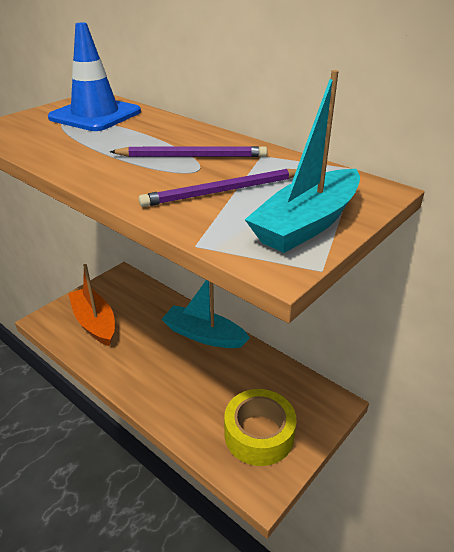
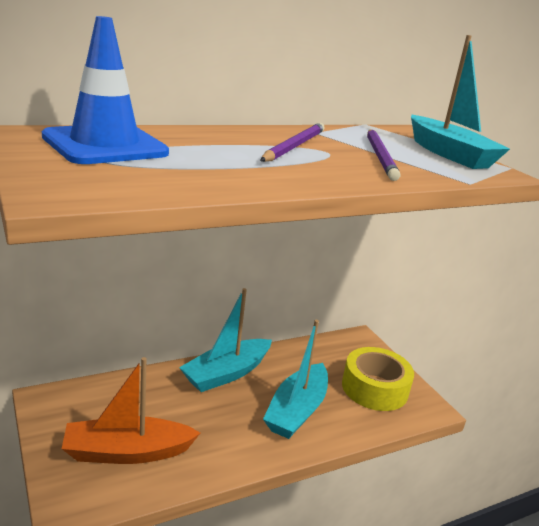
camera: 70 degrees left, 10 degrees down
(187, 388) = (297, 410): none -> turquoise boat

